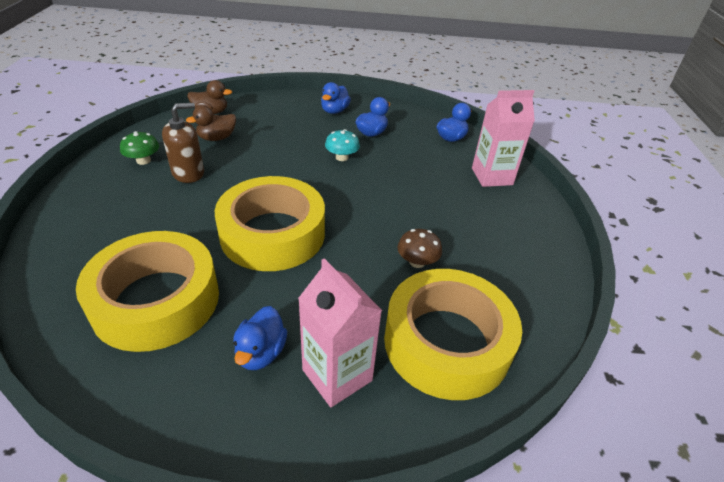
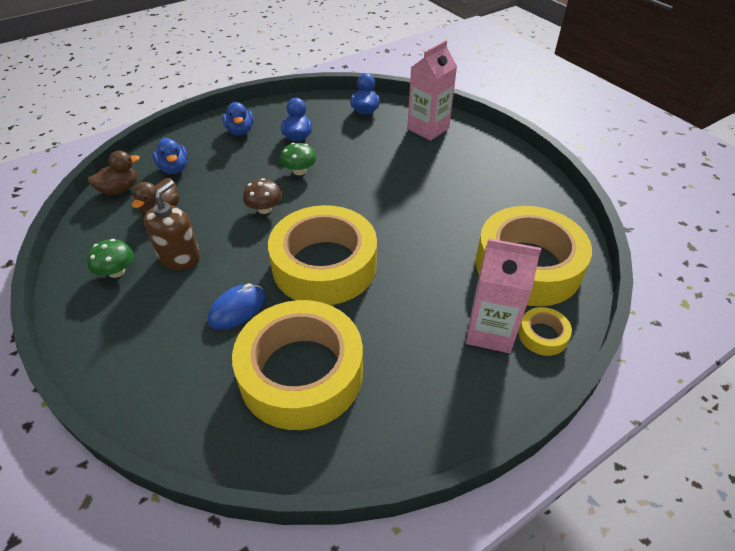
camera: 35 degrees left, 5 degrees up
(177, 227) = (237, 309): none -> blue mouse
(261, 353) = (426, 353): blue duck -> blue duck (174, 168)
(342, 157) = (299, 171): turquoise mushroom -> green mushroom
(382, 415) = (542, 335): none -> yellow tape
(417, 262) = (451, 223): brown mushroom -> brown mushroom (264, 209)

